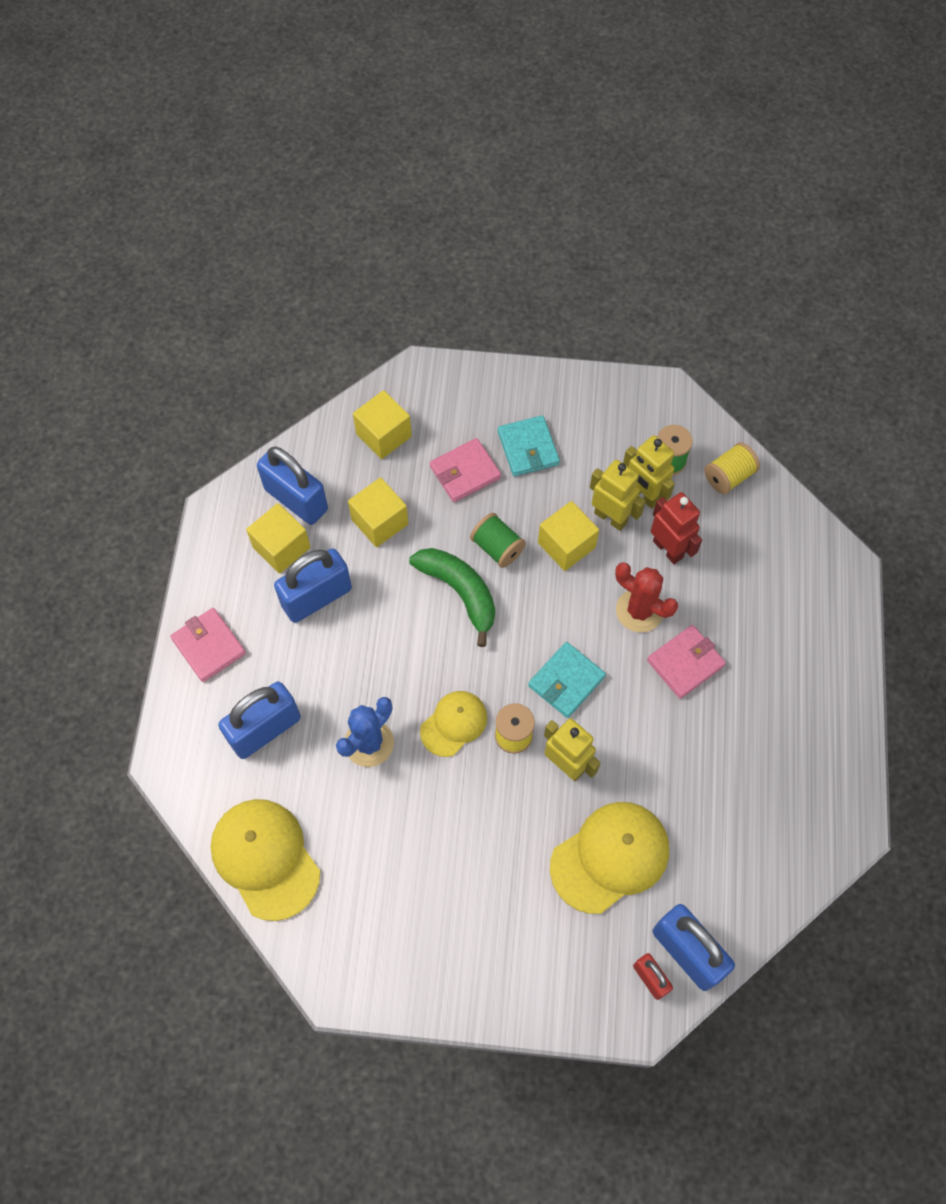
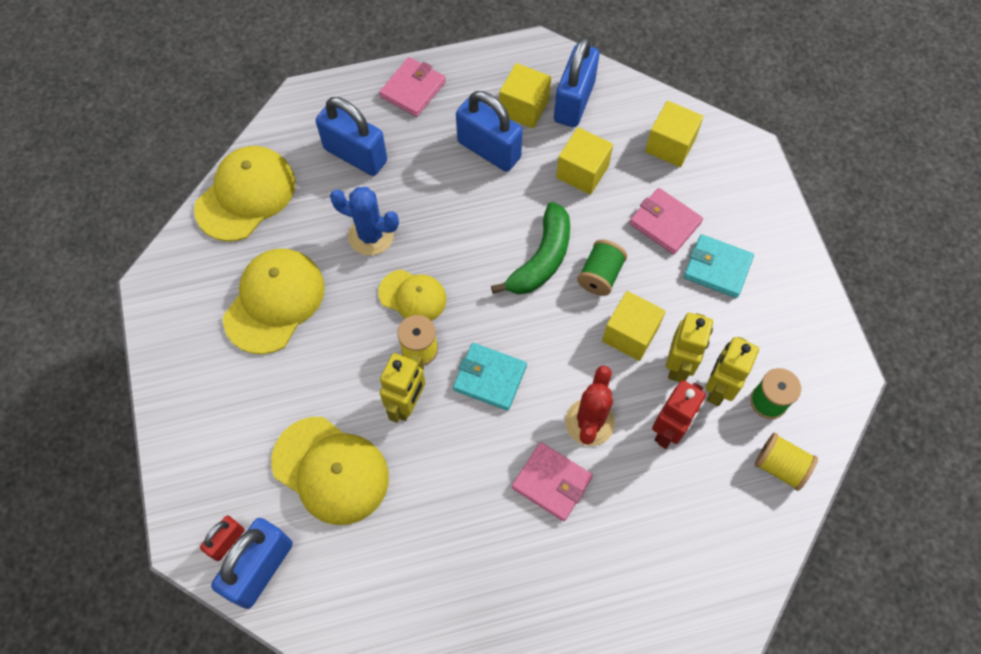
camera: 70 degrees right, 0 degrees up
(407, 862) = (274, 301): none -> yellow cap
(528, 448) = (717, 268): turquoise wallet -> turquoise wallet turned 60 degrees clockwise

